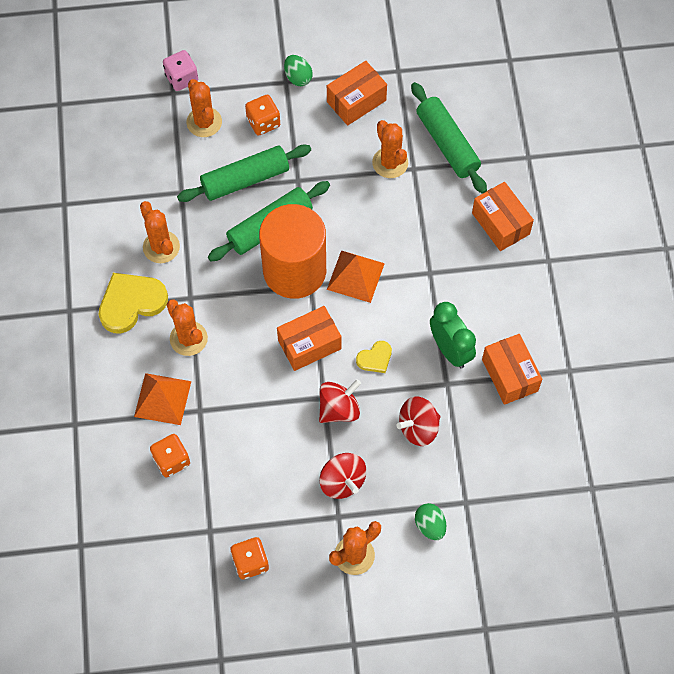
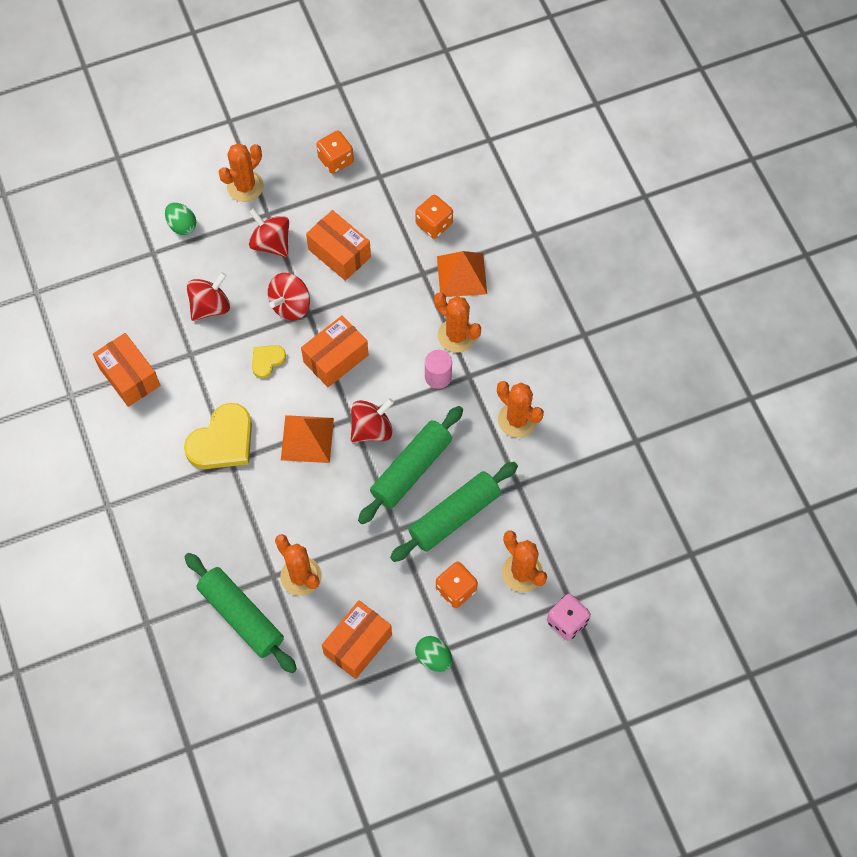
camera: 165 degrees right, 0 degrees up
(131, 303) = (526, 356): yellow heart -> yellow heart (222, 441)
(219, 304) = (438, 376): none -> pink cylinder
(294, 270) = (372, 429): orange cylinder -> red spinning top
(450, 350) = (194, 387): green clock -> none
(500, 223) = (164, 535): orange box -> orange box (339, 253)

